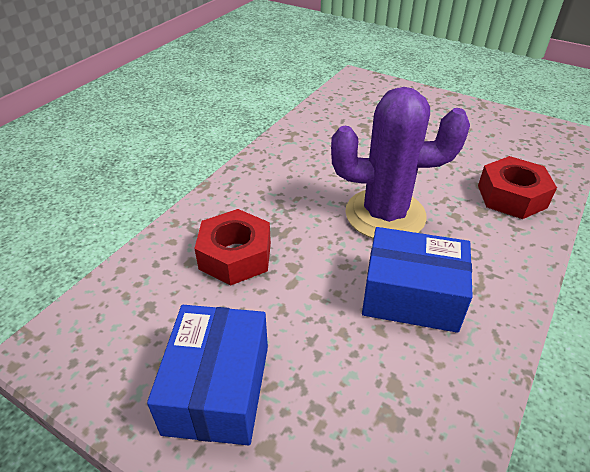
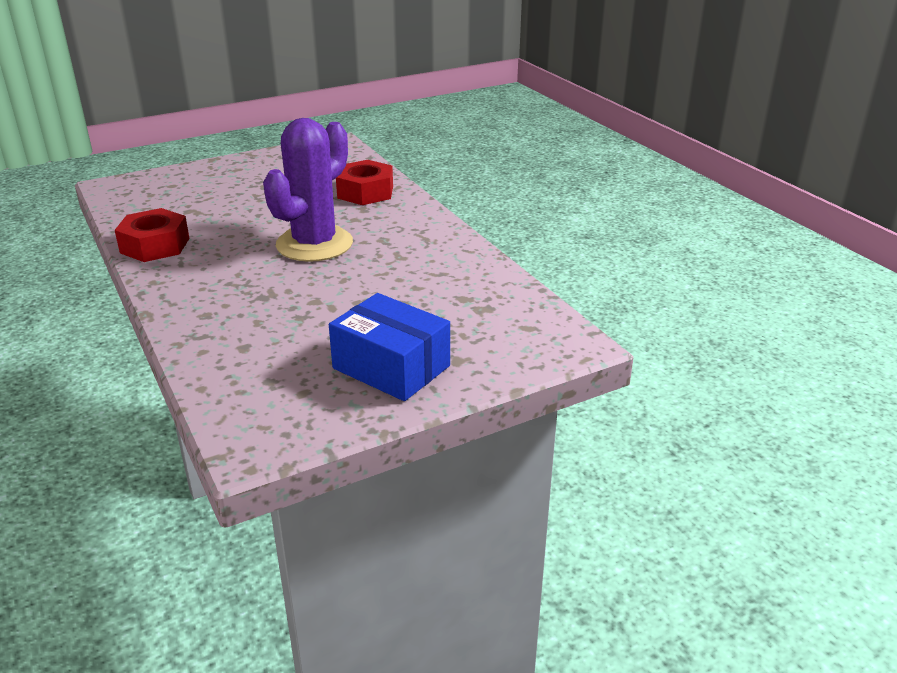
camera: 60 degrees left, 10 degrees down
(235, 256) = (267, 323): red nut -> red nut (155, 245)
(411, 295) = (403, 265): blue box -> none

